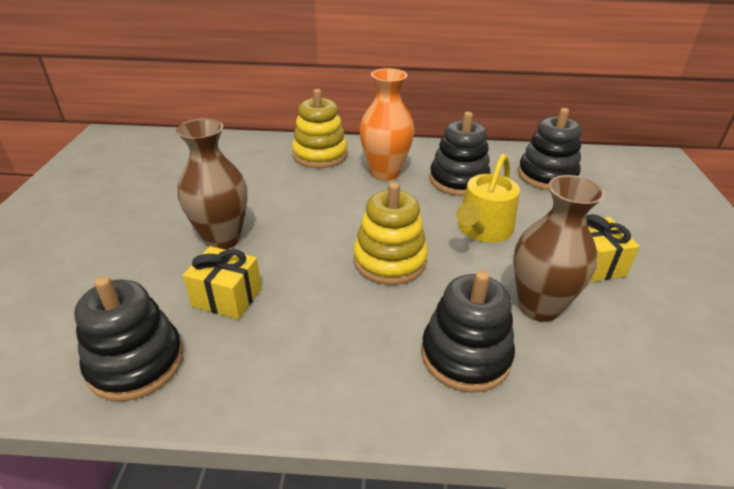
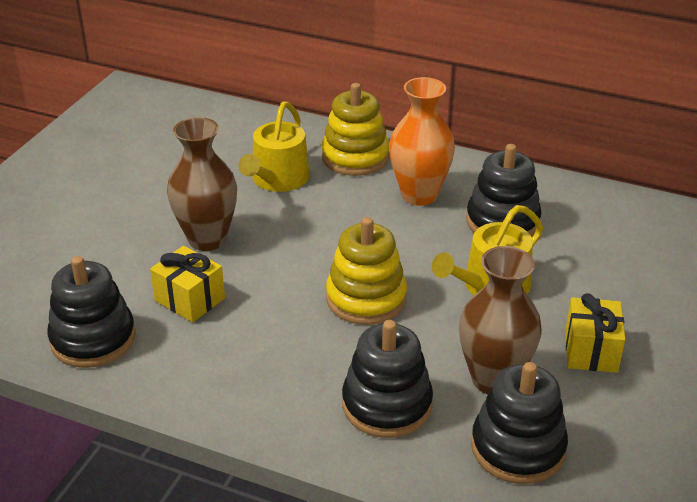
camera: 20 degrees right, 0 degrees up
(265, 181) = (277, 179): none -> yellow watering can
(546, 176) = (620, 236): black stacking toy -> black stacking toy (518, 448)

